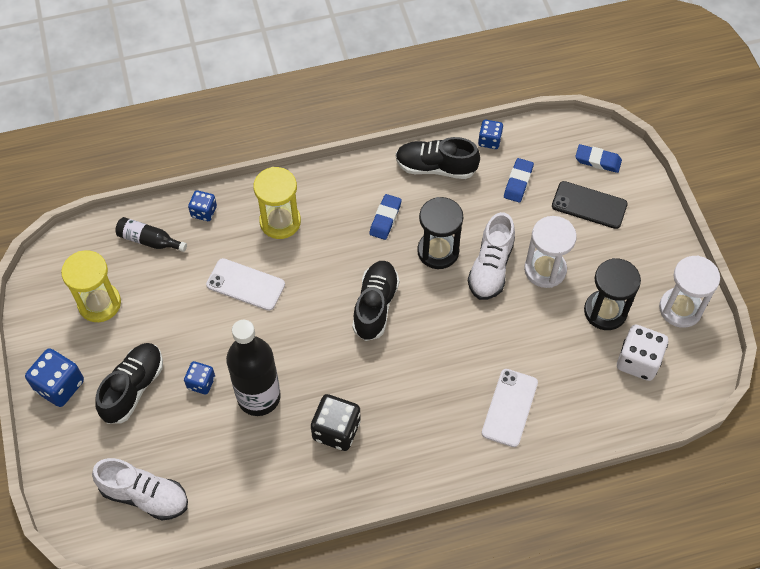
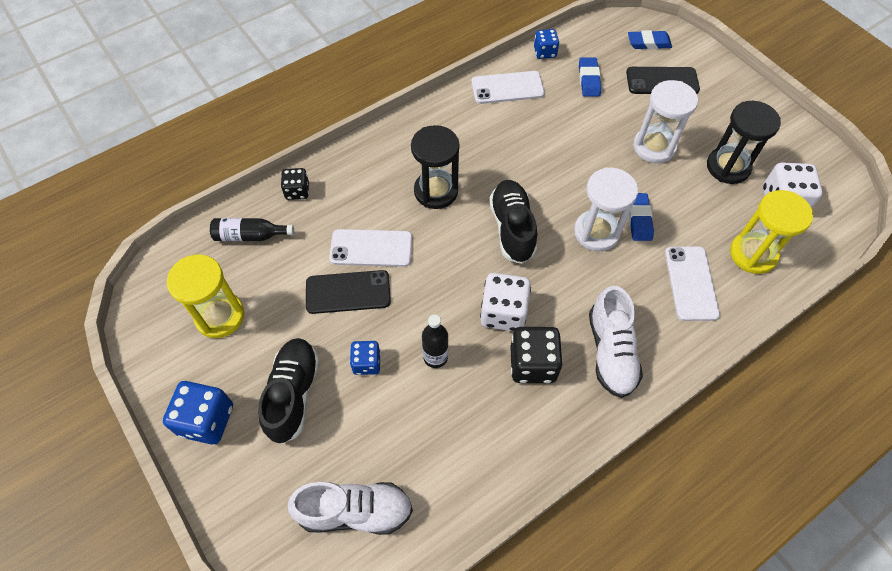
camera: 20 degrees left, 0 degrees up
(204, 212) = (297, 191): blue dice -> black dice
(210, 317) = (348, 292): none -> black phone
(259, 397) = (435, 357): black bottle -> black bottle, size x0.50
(280, 222) = (380, 178): yellow hourglass -> yellow hourglass (753, 254)
(332, 378) = (503, 312): none -> white dice
(385, 219) = (482, 145): blue eraser -> blue eraser (639, 219)
(436, 167) = (507, 88): black shoe -> white phone
(438, 251) = (547, 160): black hourglass -> black hourglass (436, 191)
(490, 267) = (603, 160): white shoe -> white shoe (611, 351)
(680, 309) = (791, 144): white hourglass -> white hourglass (596, 232)

